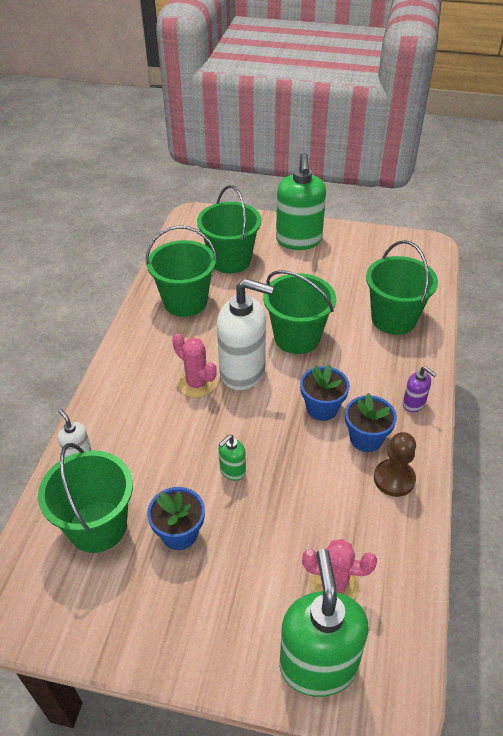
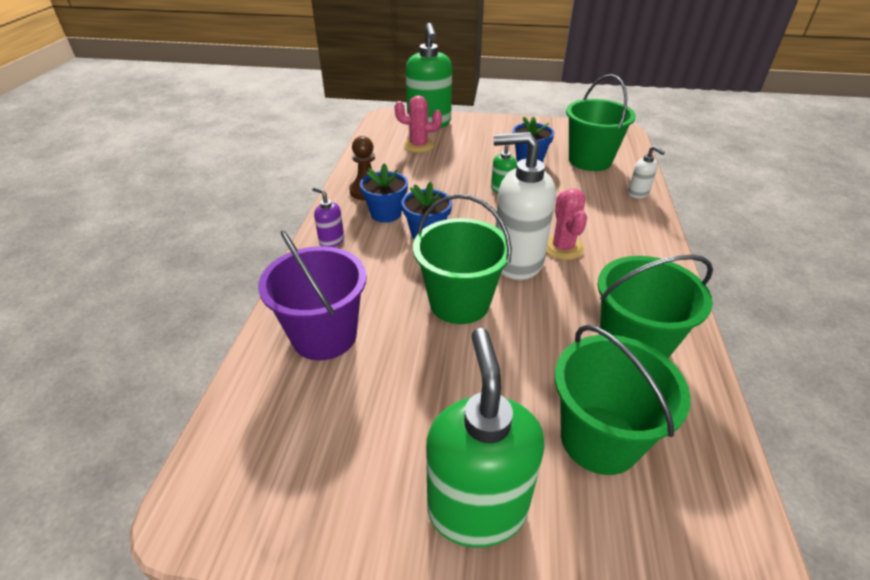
camera: 175 degrees right, 5 degrees down
(197, 384) = (563, 248): pink cactus -> pink cactus turned 45 degrees clockwise
(393, 319) = (324, 336): green bucket -> purple bucket

